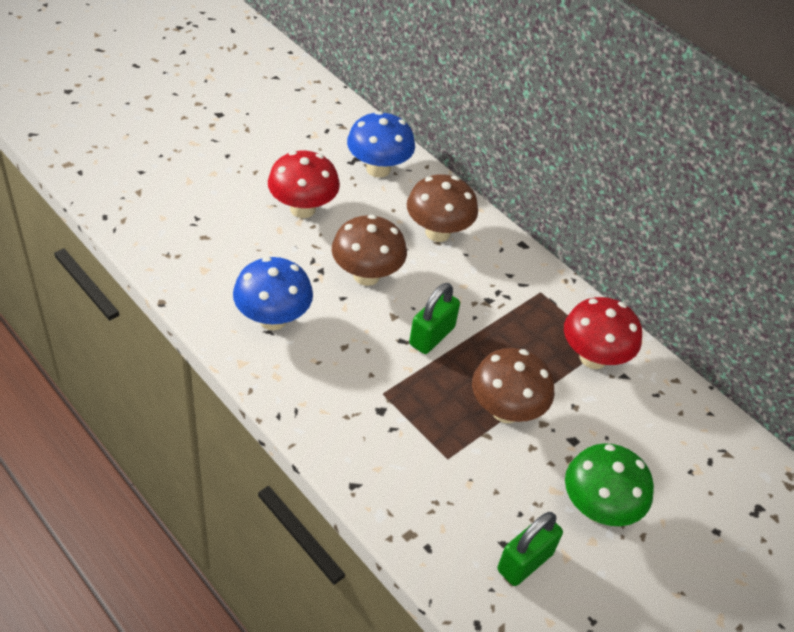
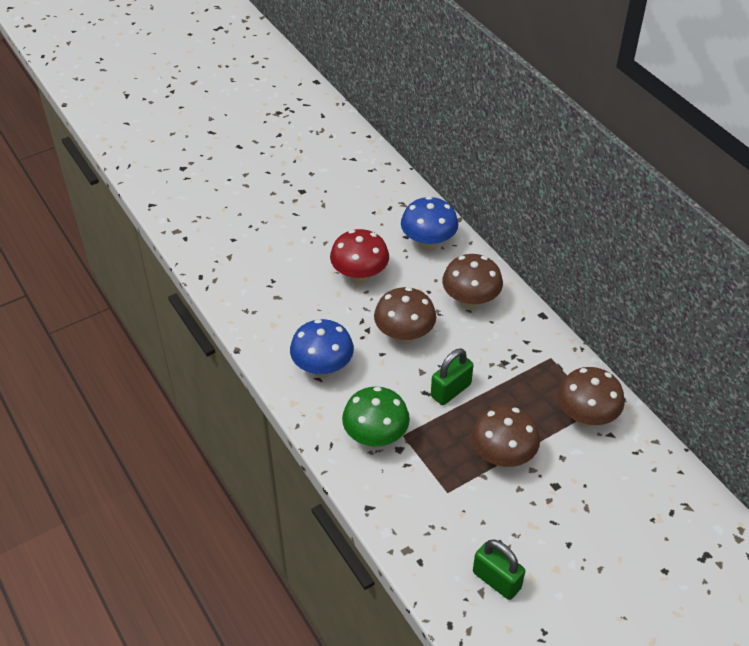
camera: 15 degrees right, 0 degrees up
(525, 562) = (496, 580): green padlock -> green padlock turned 75 degrees clockwise
(593, 357) = (586, 417): red mushroom -> brown mushroom
(598, 508) = (566, 543): green mushroom -> green mushroom (375, 437)

